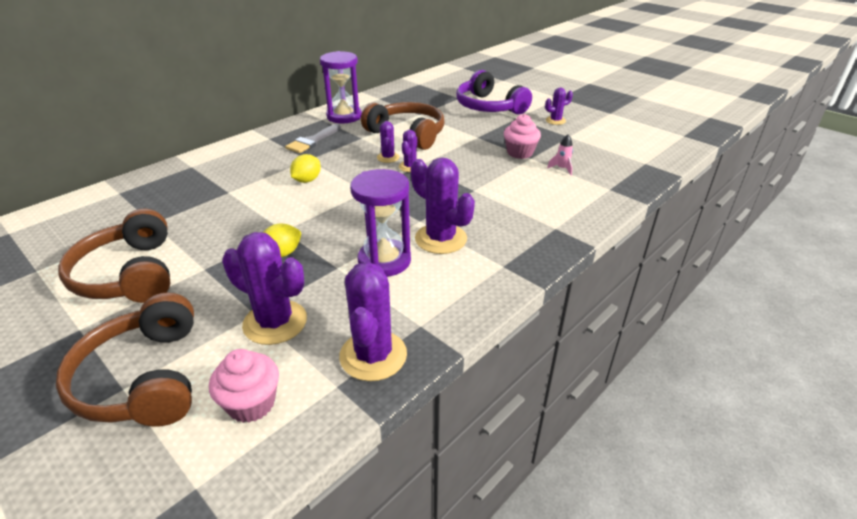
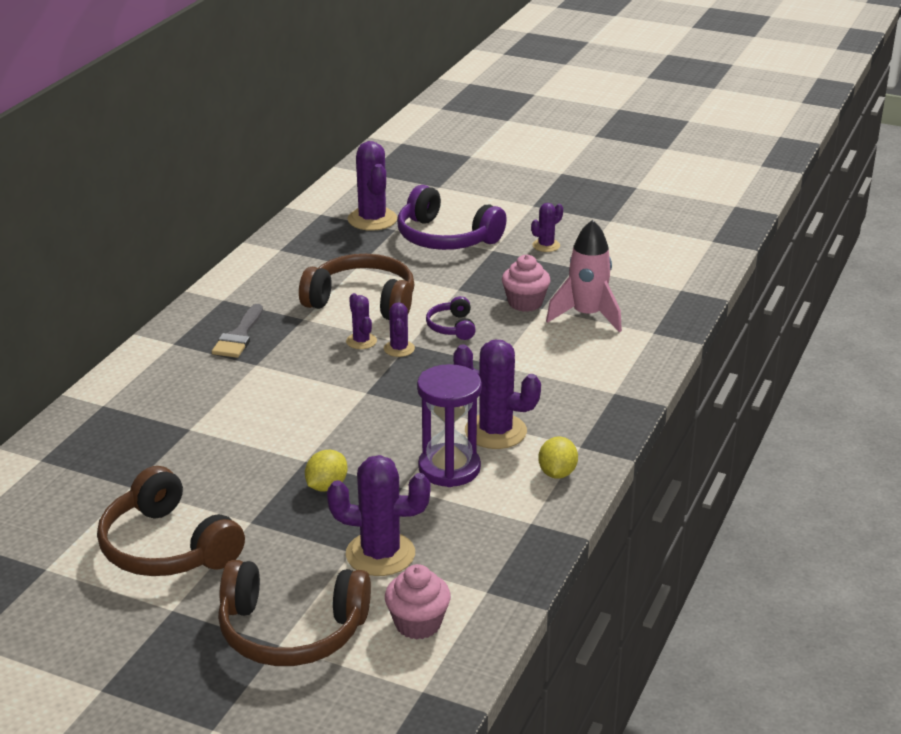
camera: 20 degrees left, 5 degrees down
(143, 378) = (291, 631): brown headphones -> brown headphones turned 45 degrees counterclockwise
(307, 180) = (280, 393): yellow lemon -> yellow lemon (557, 473)
(344, 116) = (252, 289): purple hourglass -> none
(373, 355) = (503, 559): purple cactus -> purple cactus (372, 219)
(457, 159) = (452, 327): none -> purple headphones
(562, 168) = (587, 316): pink rocket -> pink rocket, size x2.23

